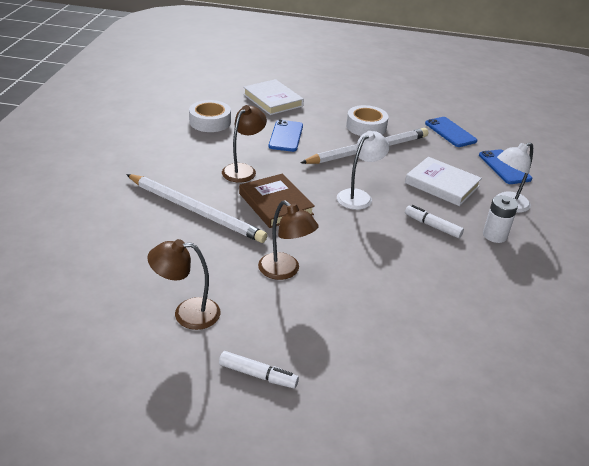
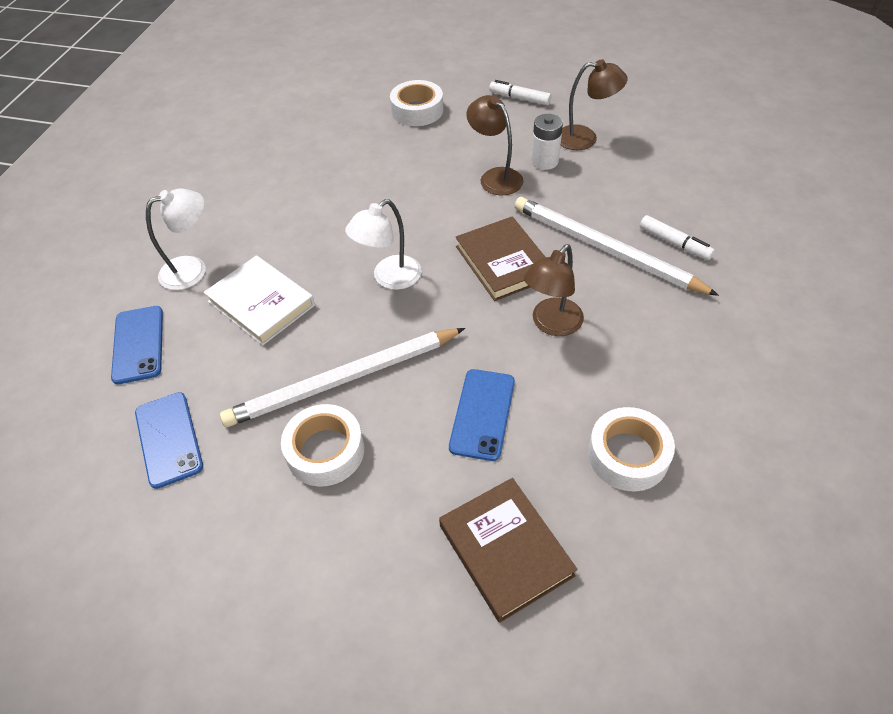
camera: 170 degrees left, 15 degrees up
(273, 100) = (505, 550): white book -> brown book
(384, 357) = (417, 110): none -> white tape
(432, 226) = (312, 234): white marker -> white marker (674, 243)
(494, 235) = (243, 223): white battery -> white battery (544, 161)

